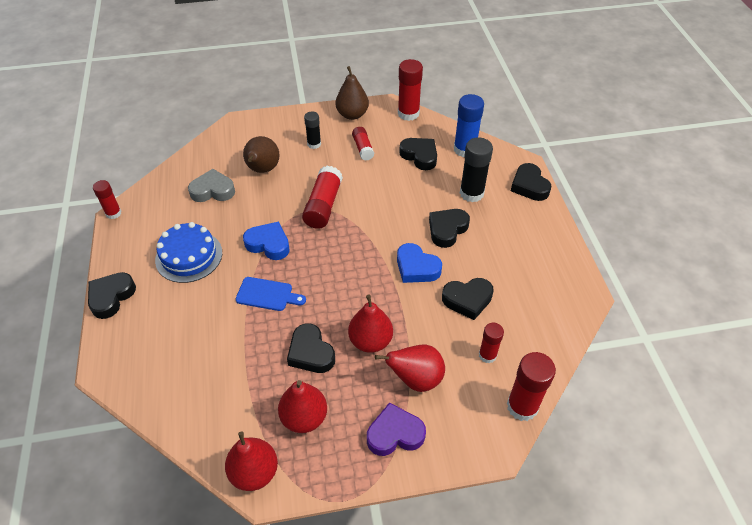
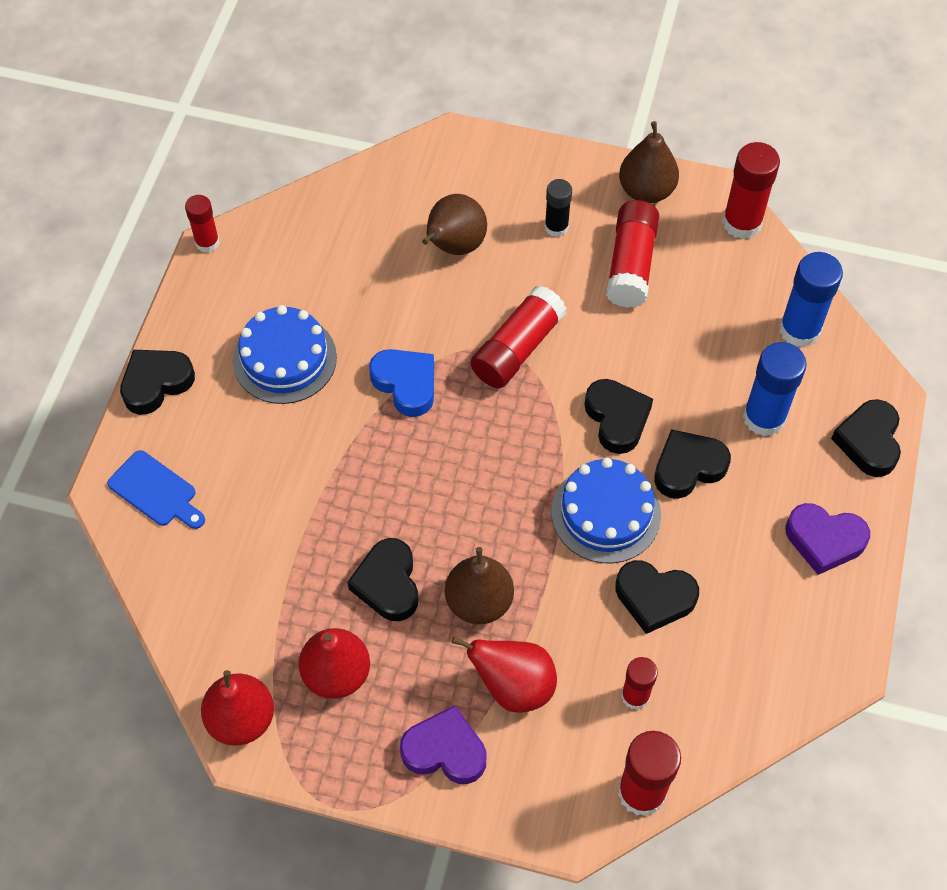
camera: 25 degrees right, 10 degrees up
(213, 190) = (364, 256): grey heart -> none
(267, 294) = (368, 467): blue cutting board -> blue cutting board (156, 491)
(363, 148) = (631, 265): red glue stick -> red glue stick, size x1.64
(370, 341) = (479, 602): red pear -> brown pear
(416, 267) = (606, 513): blue heart -> blue cake
(420, 156) = (717, 314): black heart -> black heart (617, 418)
(471, 193) = (764, 418): black glue stick -> blue glue stick
(537, 238) = (824, 540): none -> purple heart

